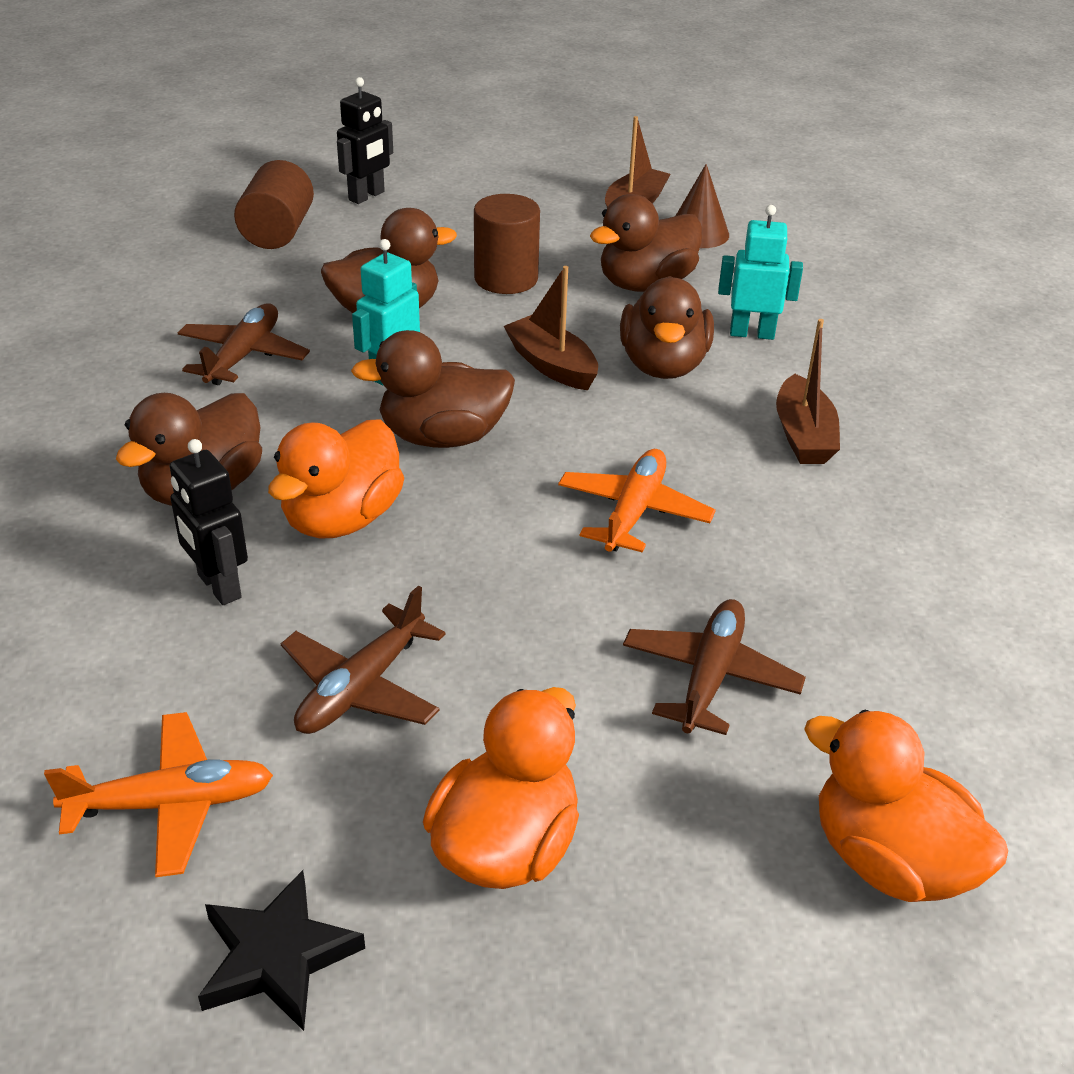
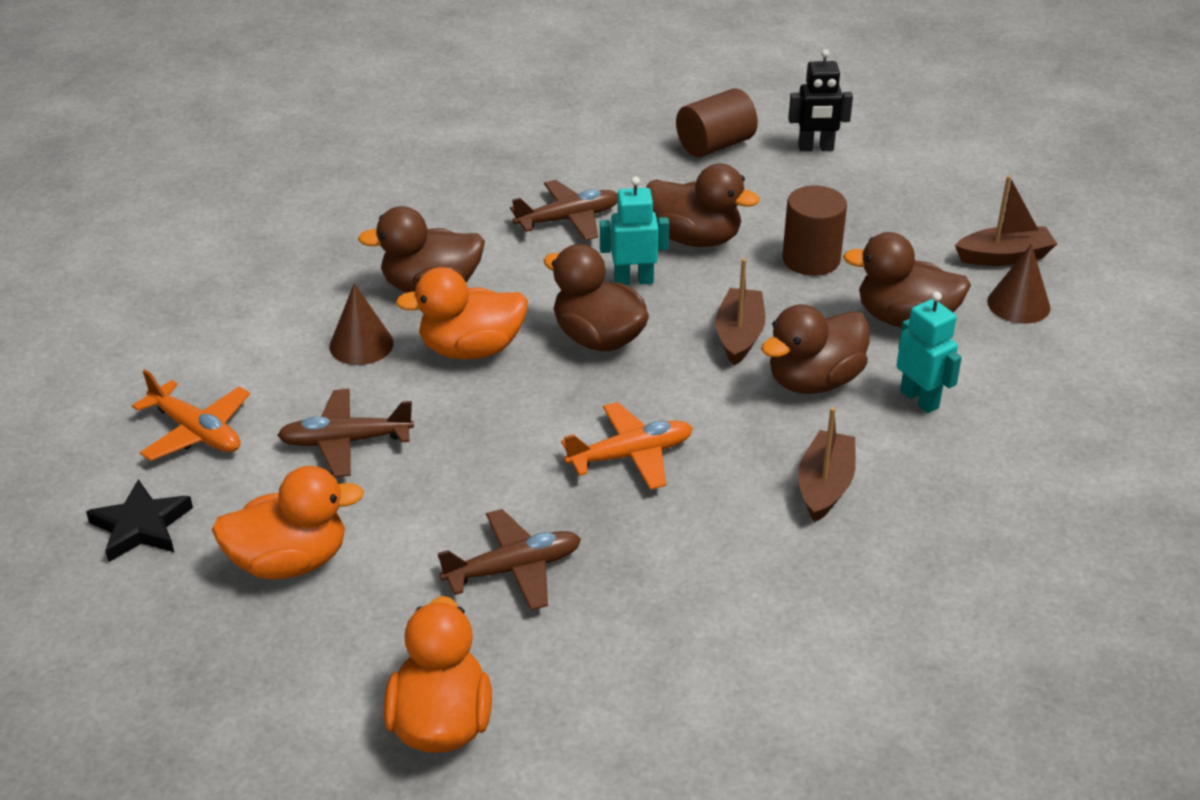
camera: 50 degrees right, 0 degrees up
(218, 586) = (361, 344): black robot -> brown cone
(803, 435) = (825, 486): brown boat -> brown boat turned 150 degrees clockwise

